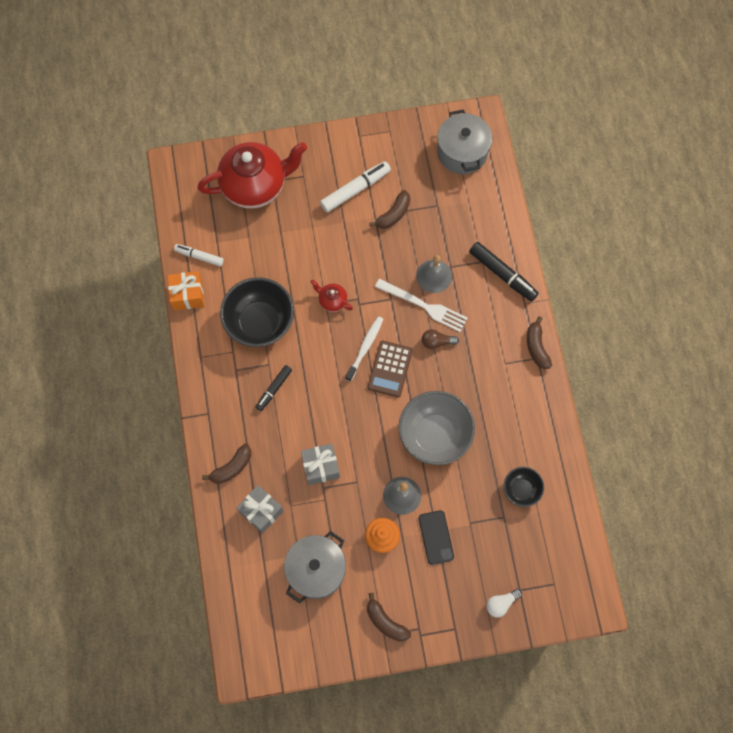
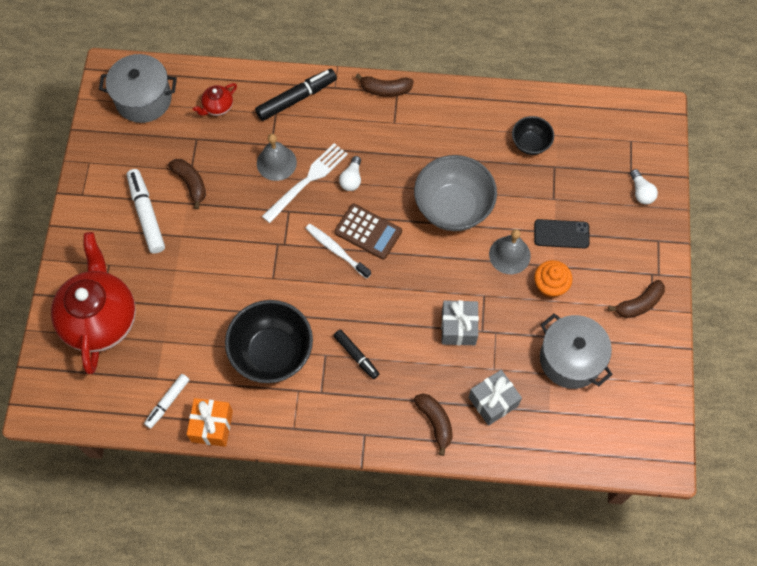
camera: 75 degrees left, 5 degrees down
(332, 301) = (271, 270): red teapot -> red teapot (218, 107)
(437, 342) = (351, 179): brown light bulb -> white light bulb

